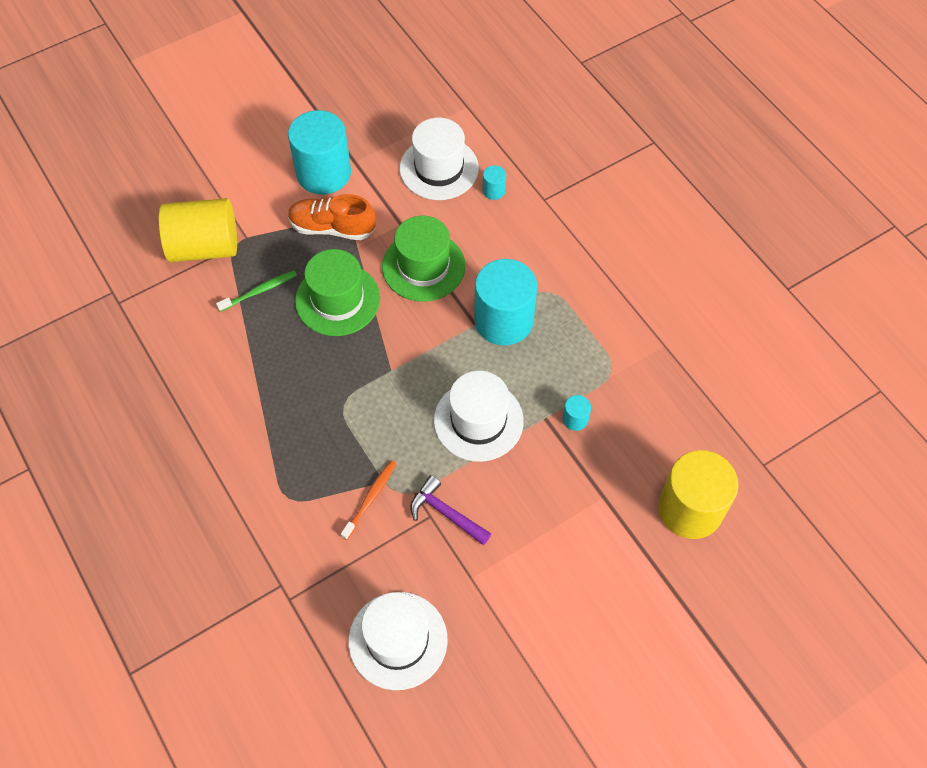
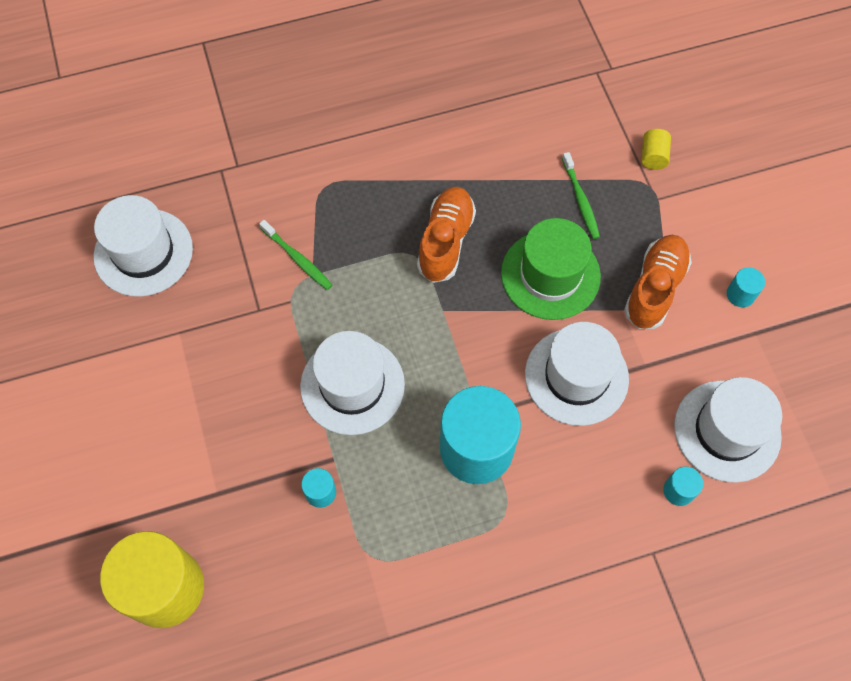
camera: 105 degrees right, 5 degrees up
(204, 247) = (653, 156): yellow cylinder -> yellow cylinder, size x0.41
(323, 173) = (740, 294): turquoise cylinder -> turquoise cylinder, size x0.41
(324, 383) = (445, 241): none -> orange shoe
(371, 498) = (298, 259): orange toothbrush -> green toothbrush
(423, 266) = (576, 376): green hat -> white hat
(445, 513) = (256, 325): purple hammer -> none

